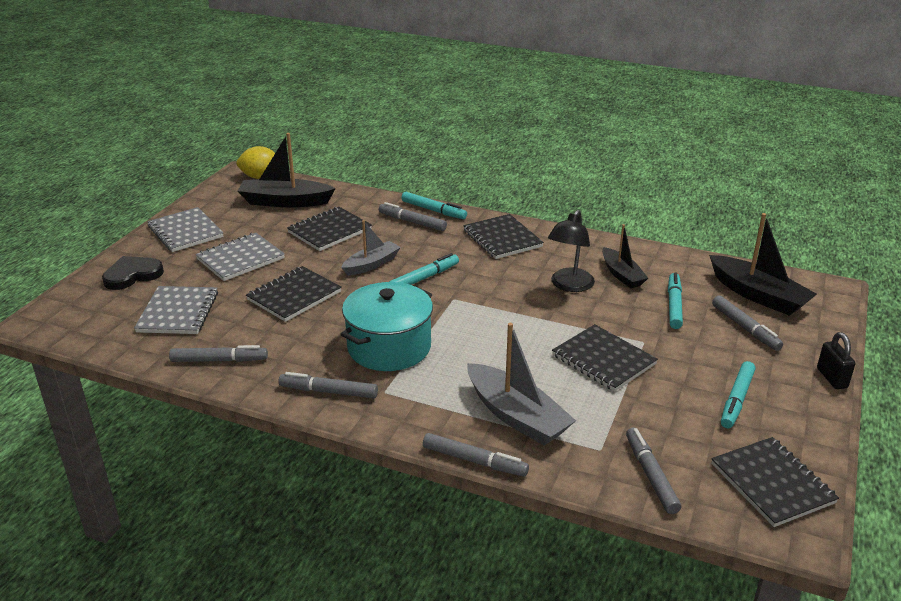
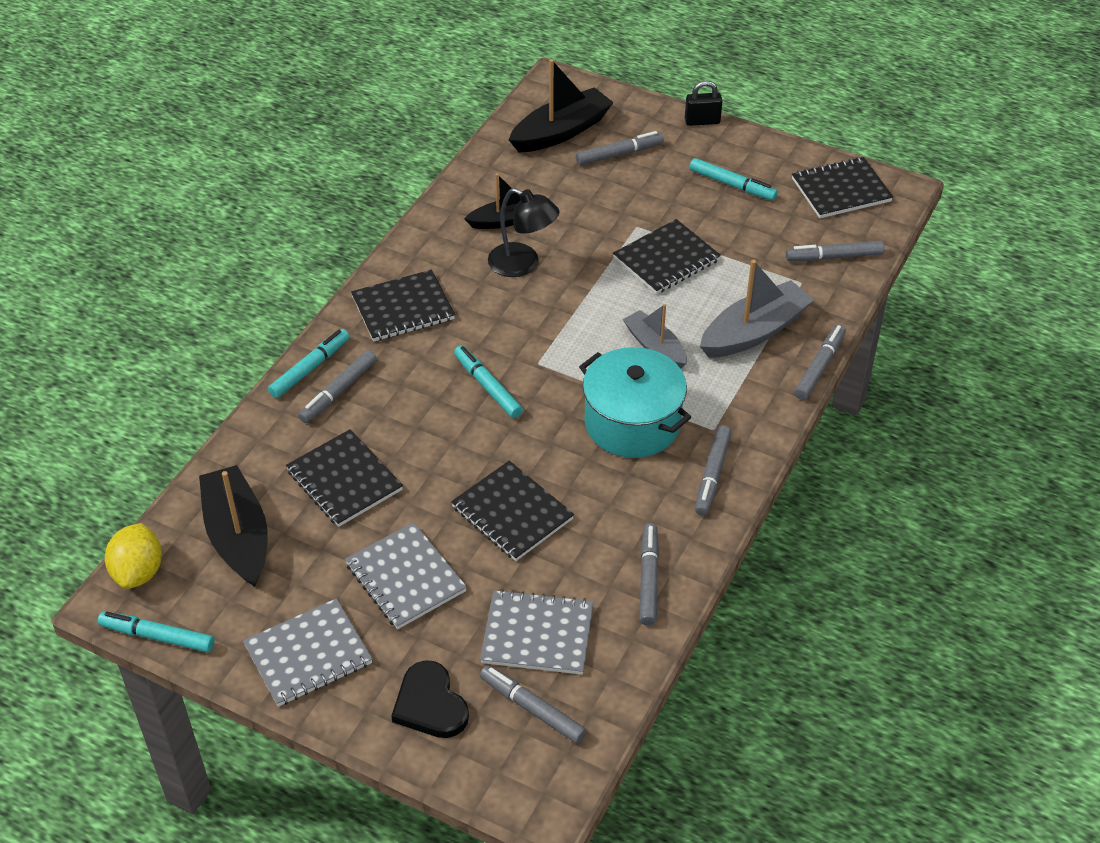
camera: 85 degrees left, 15 degrees up
(114, 313) = (532, 708): none -> grey marker
(285, 202) = (238, 536): black boat -> black boat turned 150 degrees clockwise
(371, 264) = (446, 436): grey boat -> grey boat (655, 347)
(674, 305) = (573, 193): turquoise marker -> turquoise marker (157, 636)

